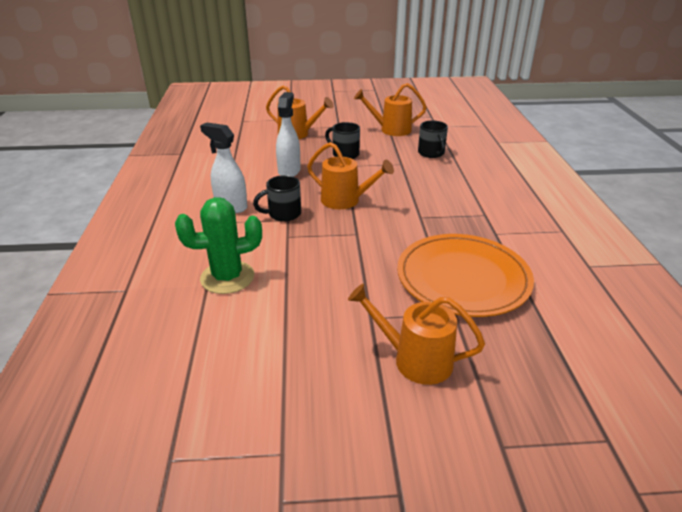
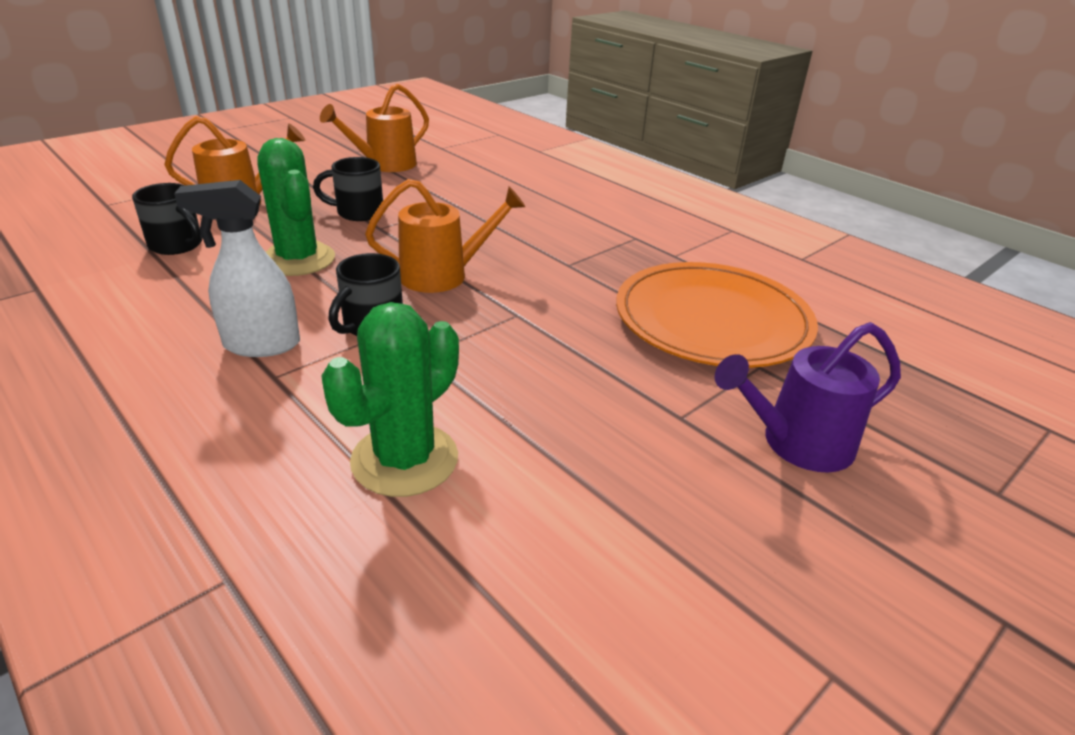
camera: 40 degrees left, 0 degrees up
(289, 171) = (298, 259): white spray bottle -> green cactus
(414, 359) = (796, 444): orange watering can -> purple watering can
(431, 153) = (478, 182): black mug -> black mug (177, 245)

